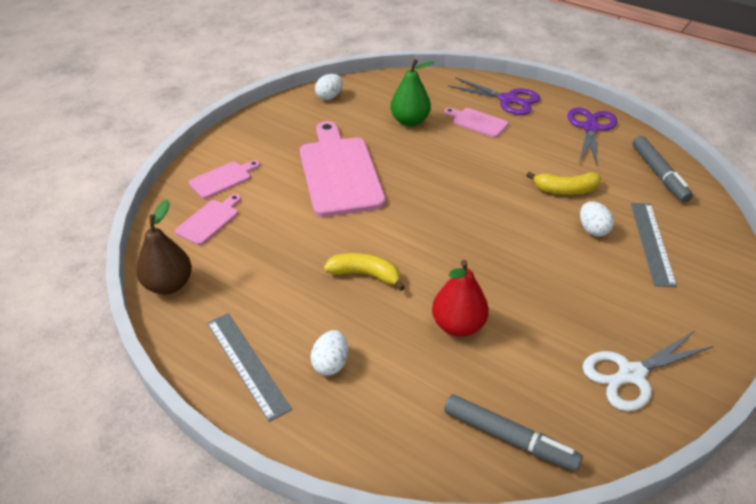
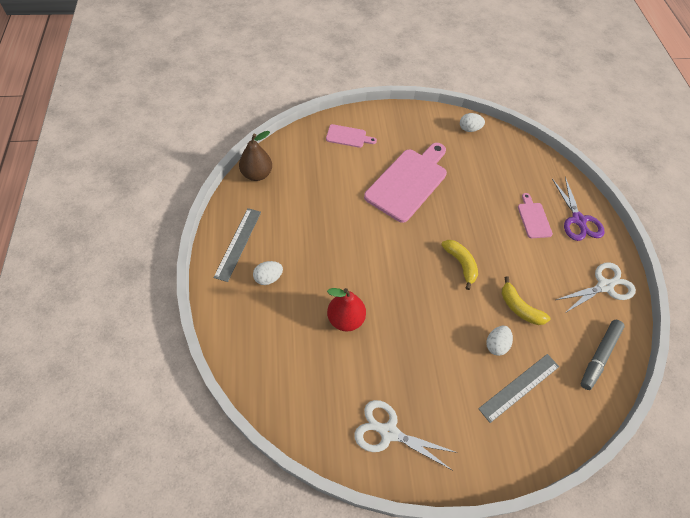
camera: 45 degrees right, 15 degrees up
(209, 220) = (313, 155): pink cutting board -> none
(365, 274) = (341, 250): yellow banana -> yellow banana (460, 264)
(410, 121) = (492, 183): green pear -> none
(509, 438) = (289, 392): grey marker -> none
(590, 128) = (604, 286): purple scissors -> white scissors

